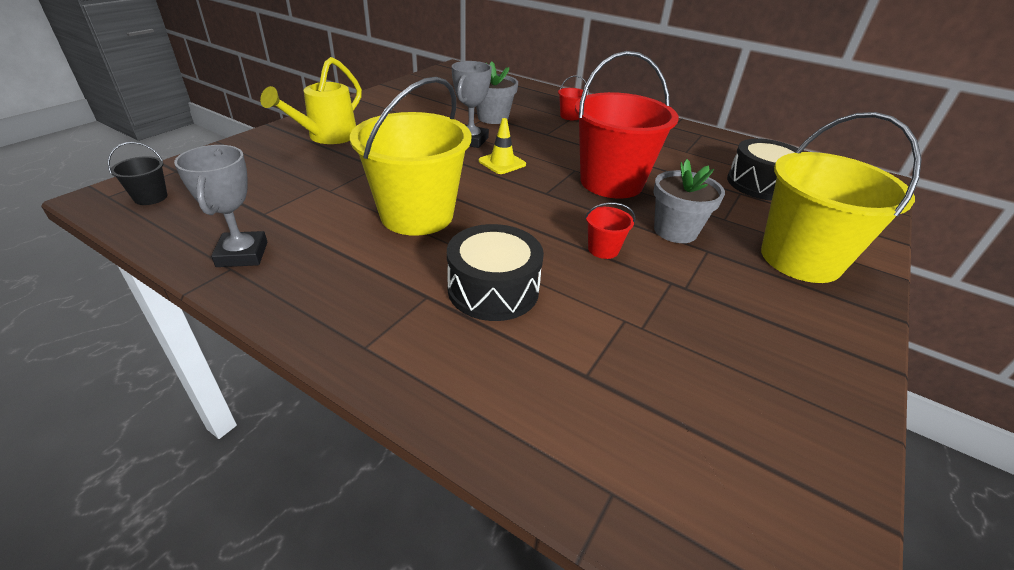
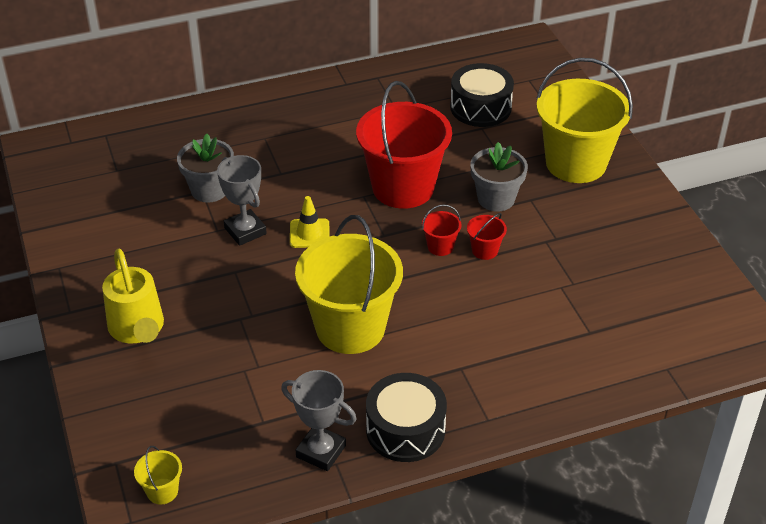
camera: 50 degrees left, 5 degrees up
(151, 197) = (162, 491): black bucket -> yellow bucket
(493, 289) = (481, 331): black drum -> black drum (405, 430)
(570, 116) = (259, 135): red bucket -> red bucket (440, 246)

